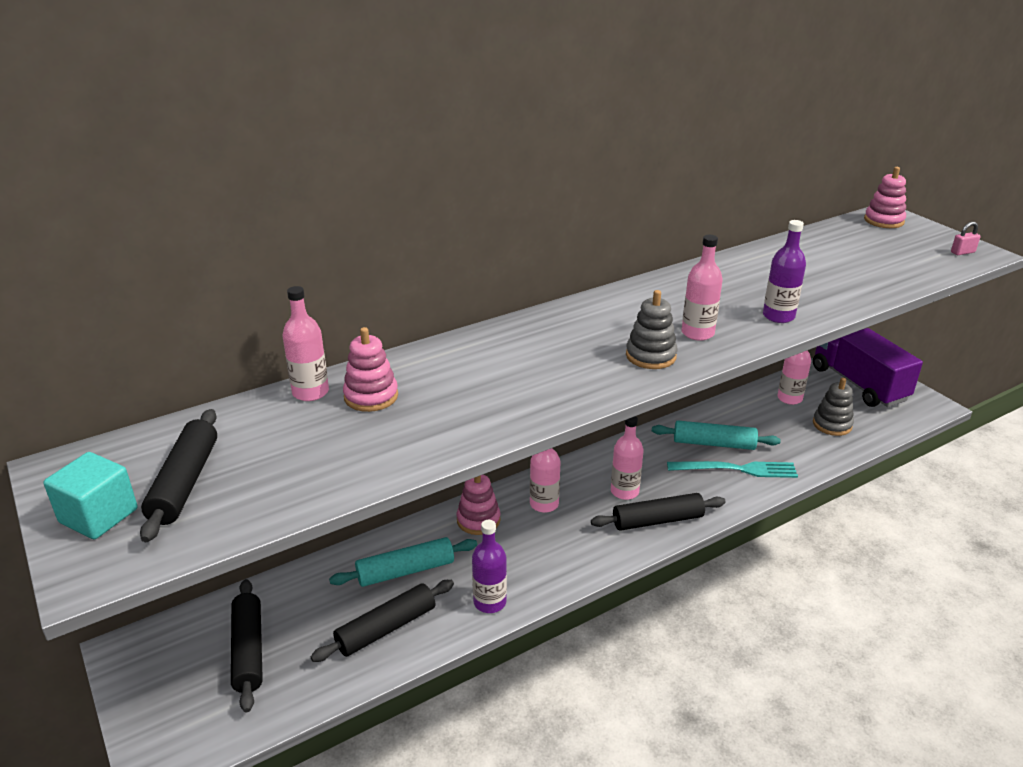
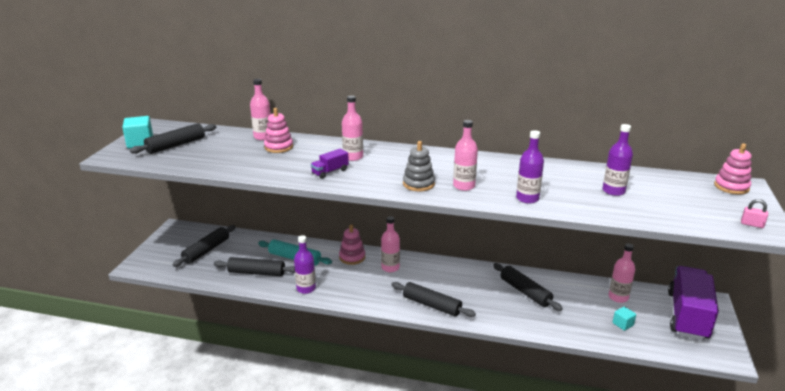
camera: 45 degrees right, 5 degrees down
(520, 396) = (330, 172): none -> purple truck
(624, 491) = (437, 284): pink bottle -> pink bottle (353, 157)
(714, 443) = (525, 292): turquoise rolling pin -> black rolling pin
(736, 469) = (516, 310): turquoise fork -> none
(822, 269) = (613, 191): none -> purple bottle
(832, 424) = (623, 324): grey stacking toy -> turquoise cube

